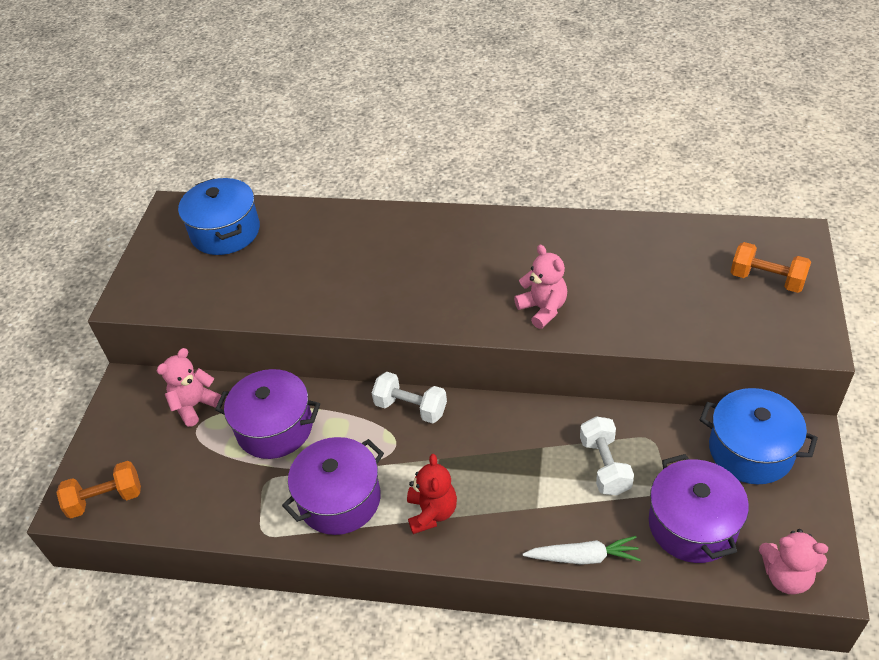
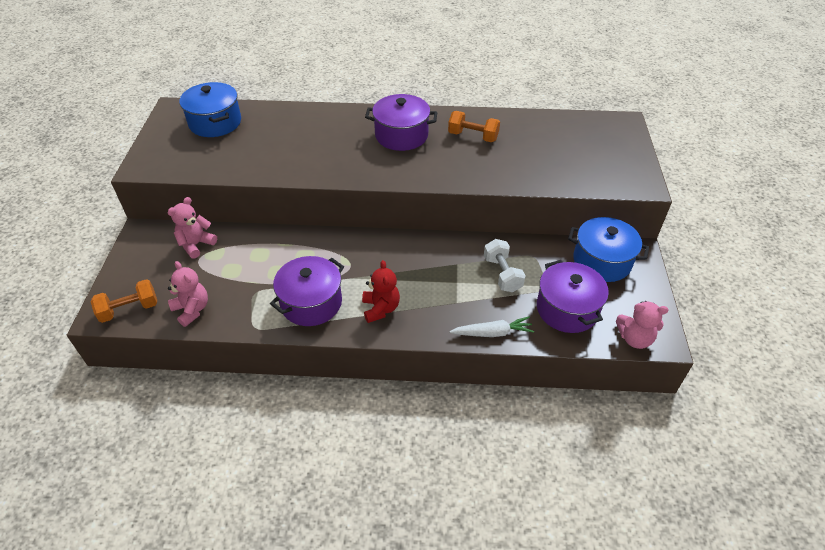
camera: 10 degrees left, 0 degrees up
(275, 428) = (259, 257): purple pot -> purple pot (401, 135)
(411, 408) = (359, 241): white dumbbell -> none
(543, 309) = (453, 168): pink teddy bear -> pink teddy bear (192, 310)
(767, 279) = (606, 148): orange dumbbell -> orange dumbbell (473, 136)

